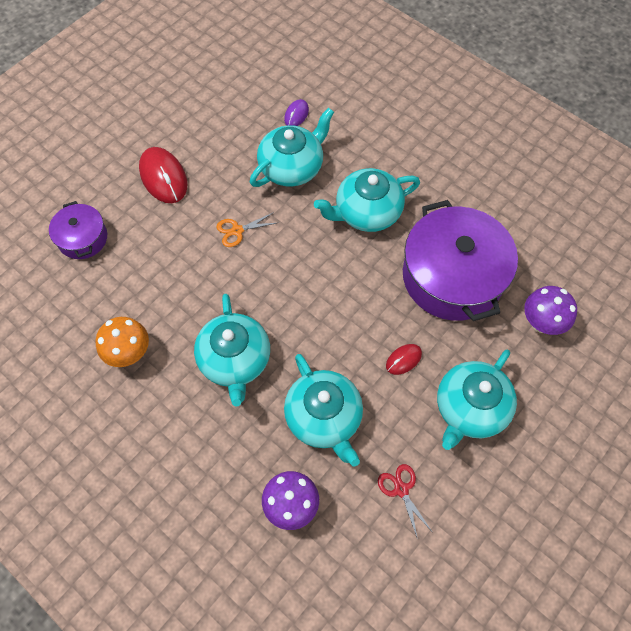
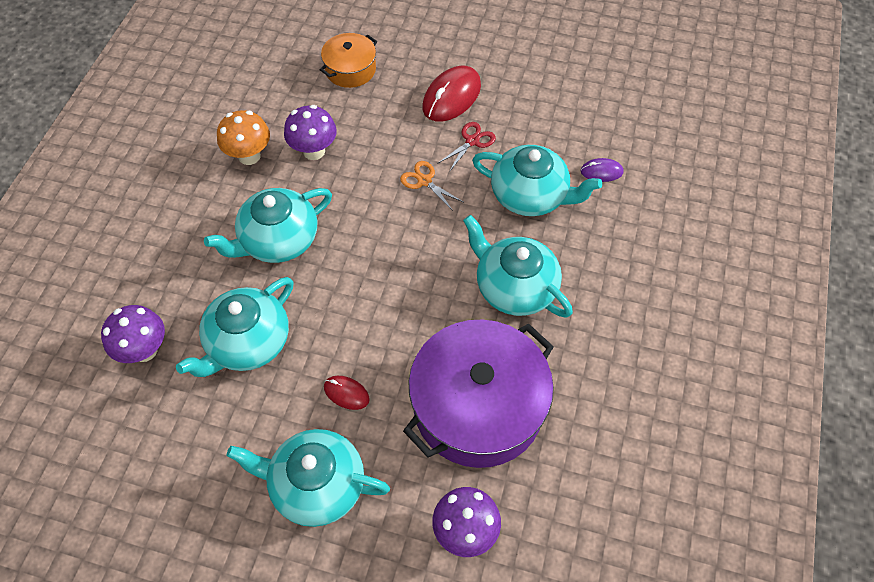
camera: 65 degrees right, 5 degrees down
(83, 238) = (350, 69): purple pot -> orange pot
(156, 299) = (314, 151): none -> purple mushroom
(401, 489) = (194, 446): red scissors -> red scissors (472, 141)

